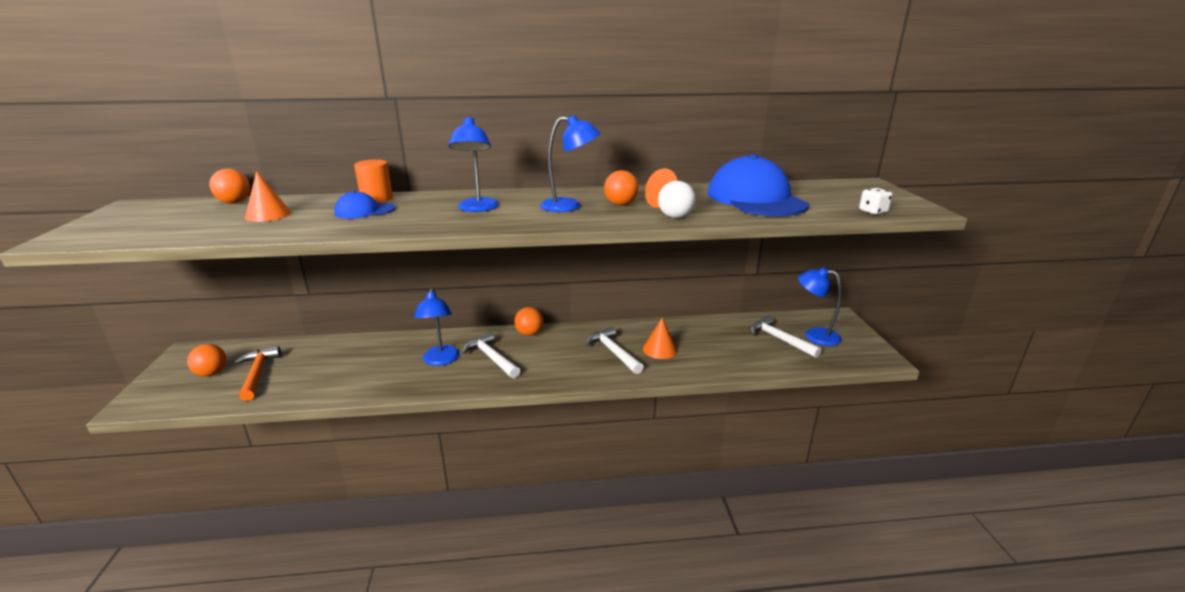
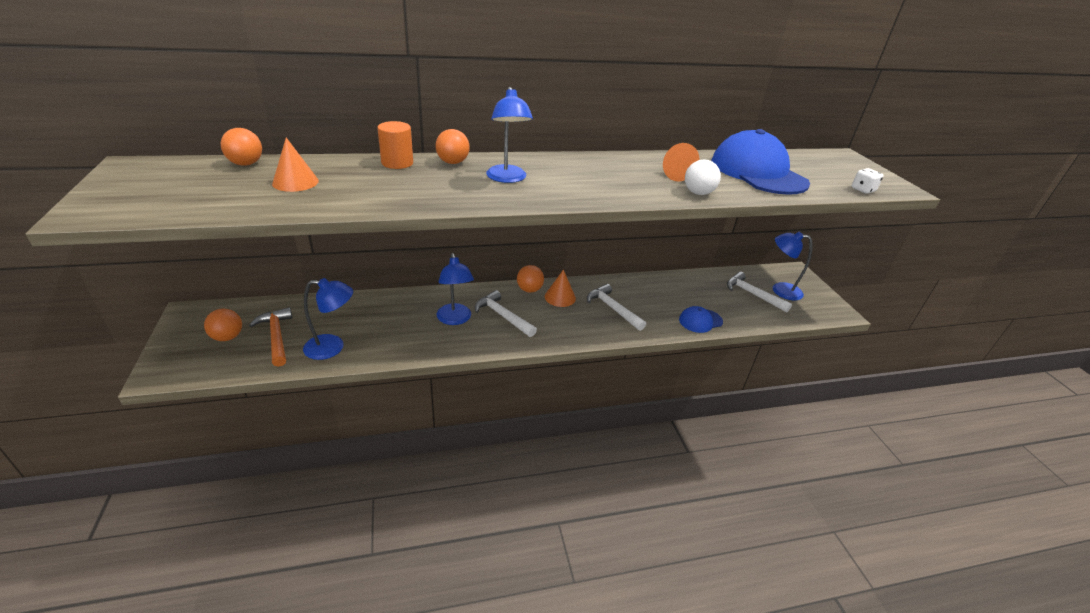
camera: 10 degrees left, 10 degrees up
(364, 211) = (395, 179): blue cap -> blue cap (700, 321)
(569, 206) = (594, 177): blue lamp -> blue lamp (332, 347)
(620, 204) = (640, 176): orange ball -> orange ball (453, 162)
(660, 349) = (653, 305): orange cone -> orange cone (560, 297)

